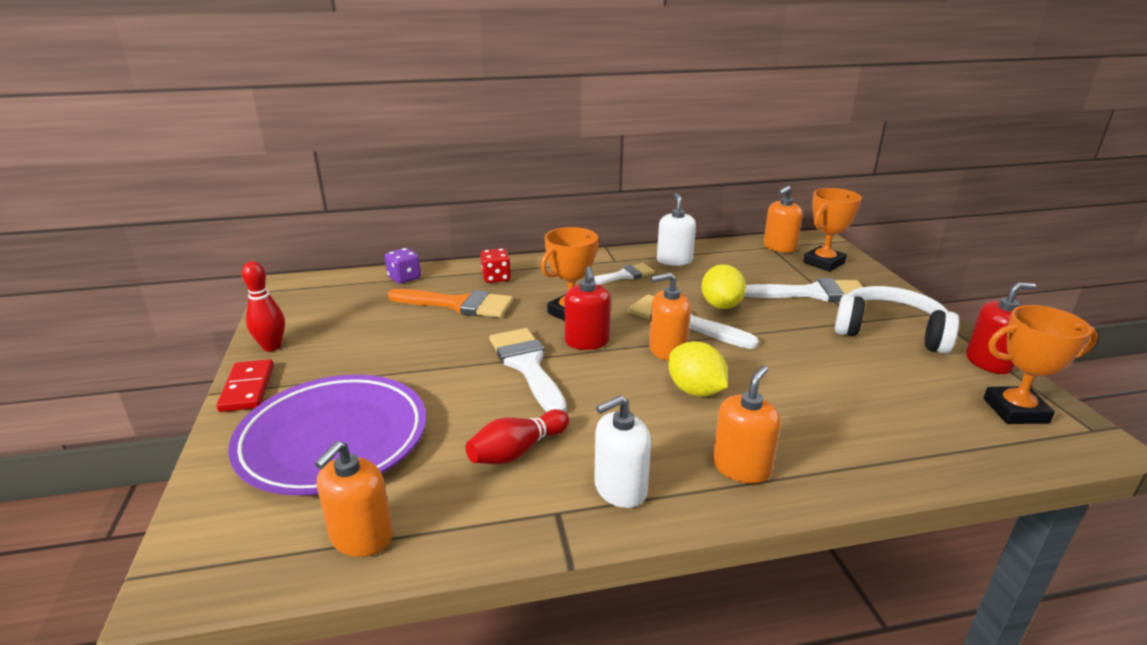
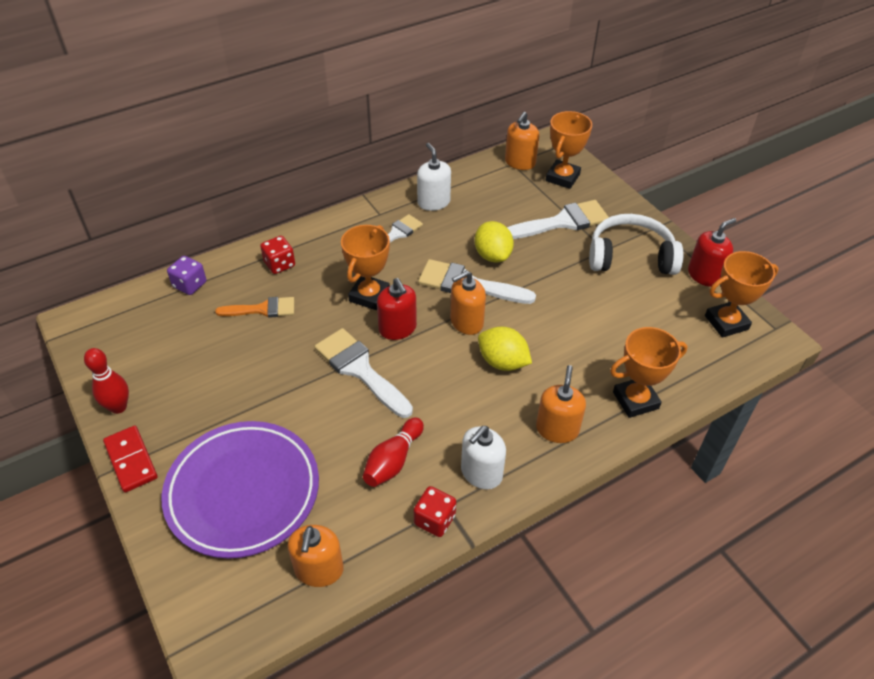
camera: 20 degrees left, 20 degrees up
(458, 304) = (262, 309): orange brush -> orange brush, size x0.65
(535, 523) = (434, 520): none -> red dice
(863, 462) = (635, 400): none -> orange trophy

